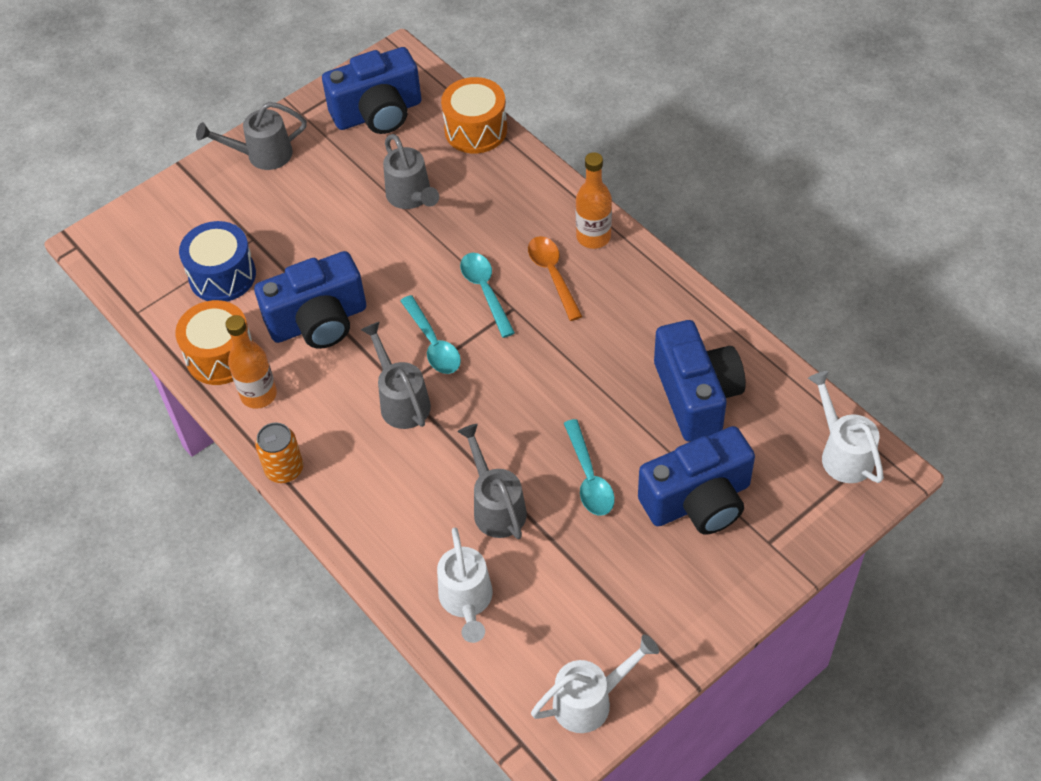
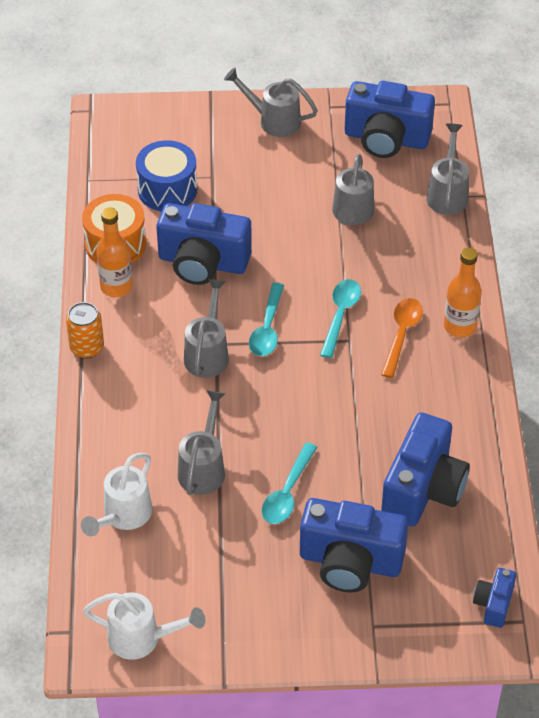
camera: 35 degrees right, 5 degrees down
(476, 130) = (447, 194): orange drum -> grey watering can
(843, 453) = (493, 604): white watering can -> blue camera

